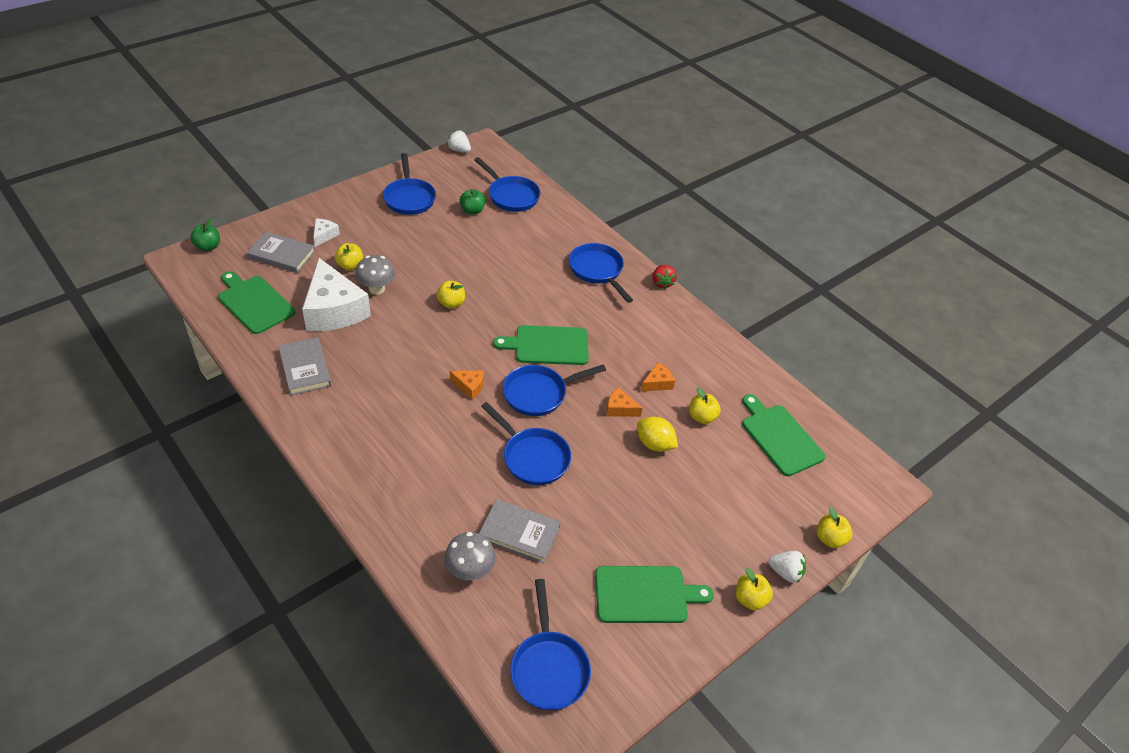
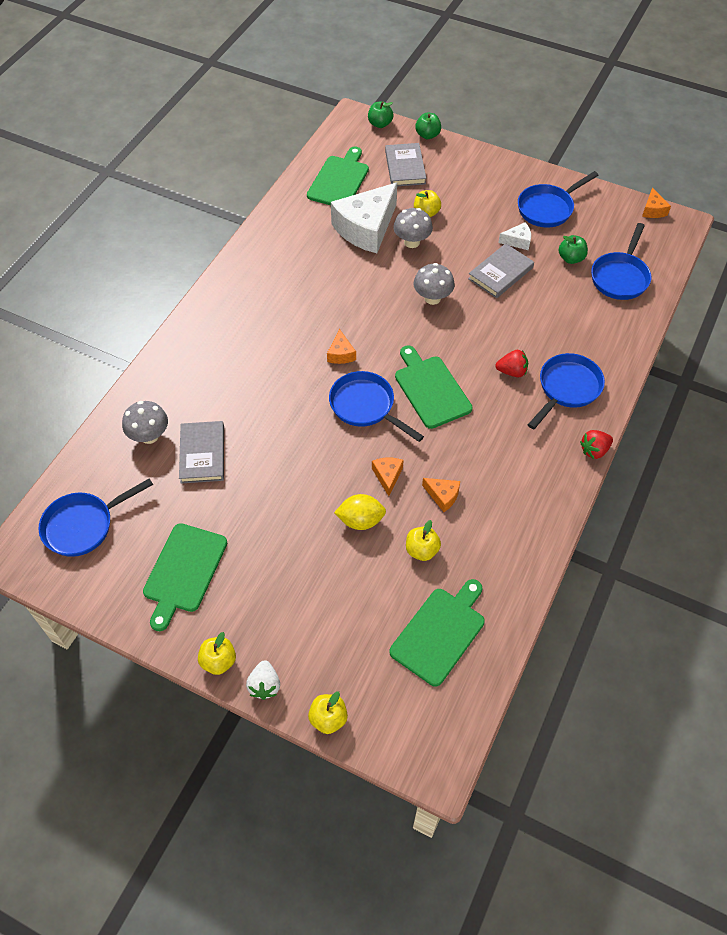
camera: 70 degrees right, 10 degrees up
(255, 224) = (427, 135): none -> green apple
(305, 368) = (291, 243): grey book -> grey book (500, 273)
(324, 235) = (449, 180): white cheese -> white cheese (517, 241)
(451, 303) = (432, 298): yellow apple -> grey mushroom
(459, 150) = (653, 210): white strawberry -> orange cheese
(532, 457) = (288, 431): blue pan -> none
(561, 292) = (512, 371): none -> red strawberry
(645, 594) = (184, 571): green cutting board -> green cutting board turned 45 degrees clockwise
(654, 444) = (360, 520): yellow lemon -> yellow lemon turned 75 degrees clockwise

